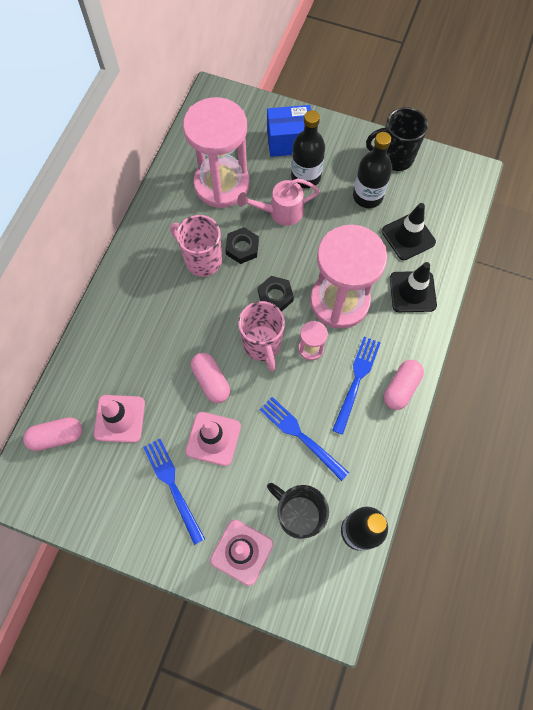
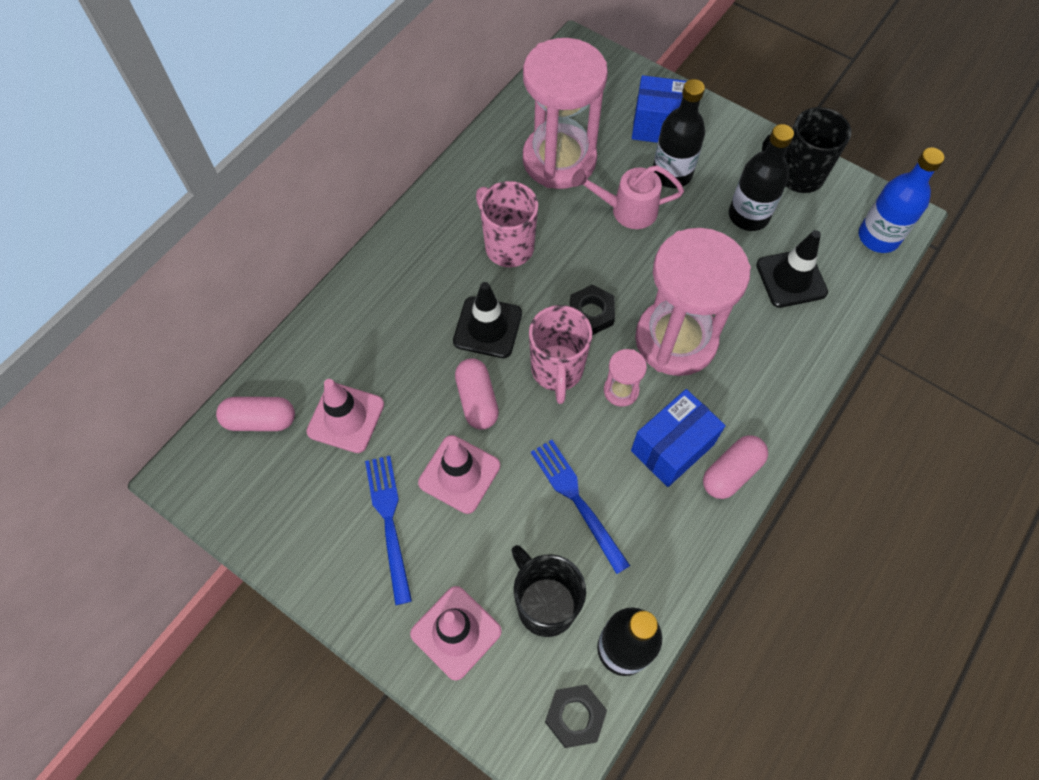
camera: 15 degrees right, 5 degrees down
(242, 248) = (564, 243): black nut -> black nut (575, 716)
(356, 380) = (672, 447): blue fork -> blue box
(412, 292) = (779, 351): black traffic cone -> black traffic cone (487, 327)
(460, 191) = (878, 237): none -> blue bottle

